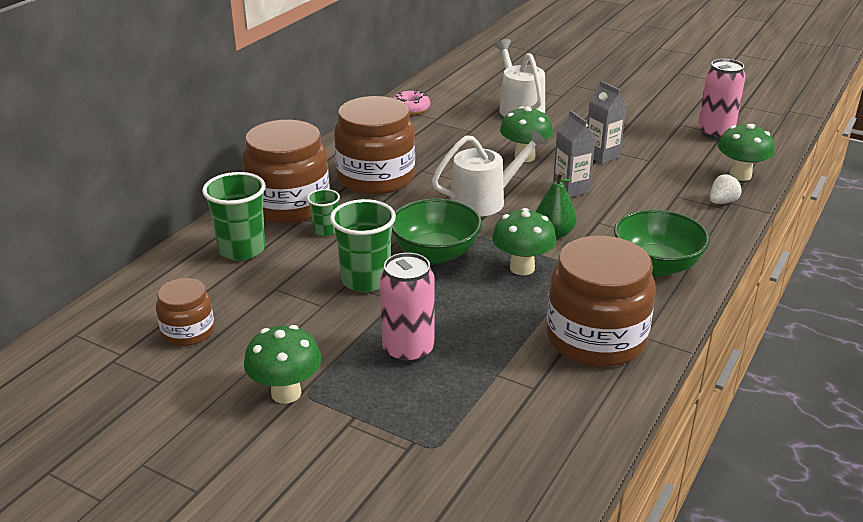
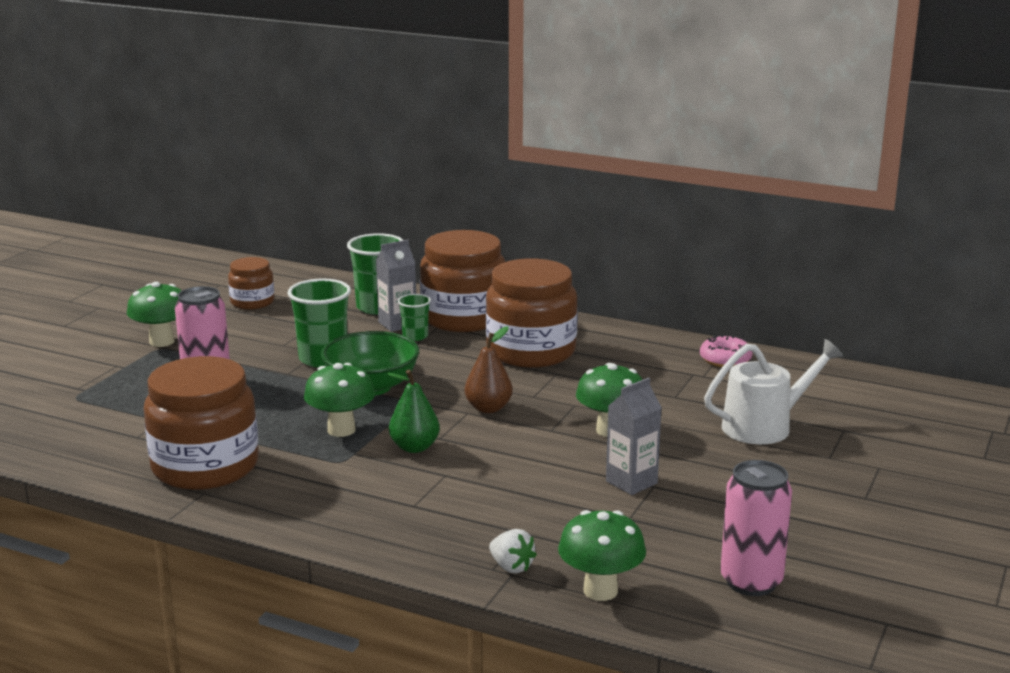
camera: 85 degrees right, 10 degrees down
(484, 200) = (488, 408): white watering can -> brown pear
(571, 189) = (527, 459): grey carton -> grey carton (397, 324)
(656, 265) = (343, 507): green bowl -> none

